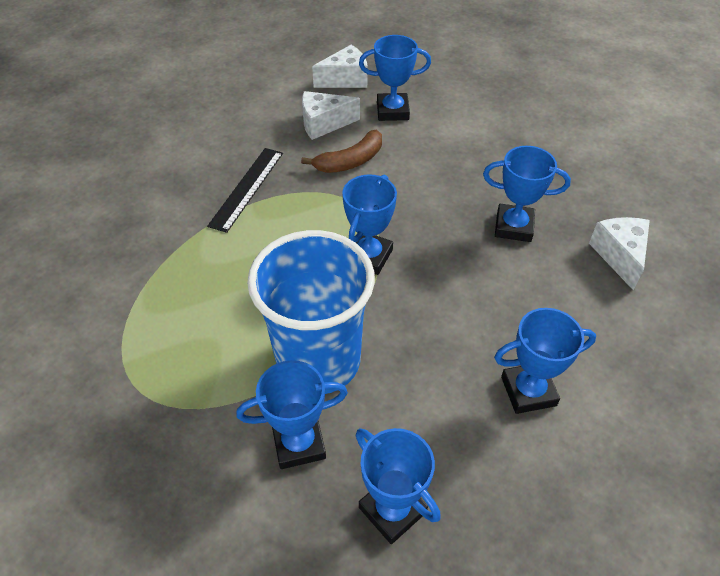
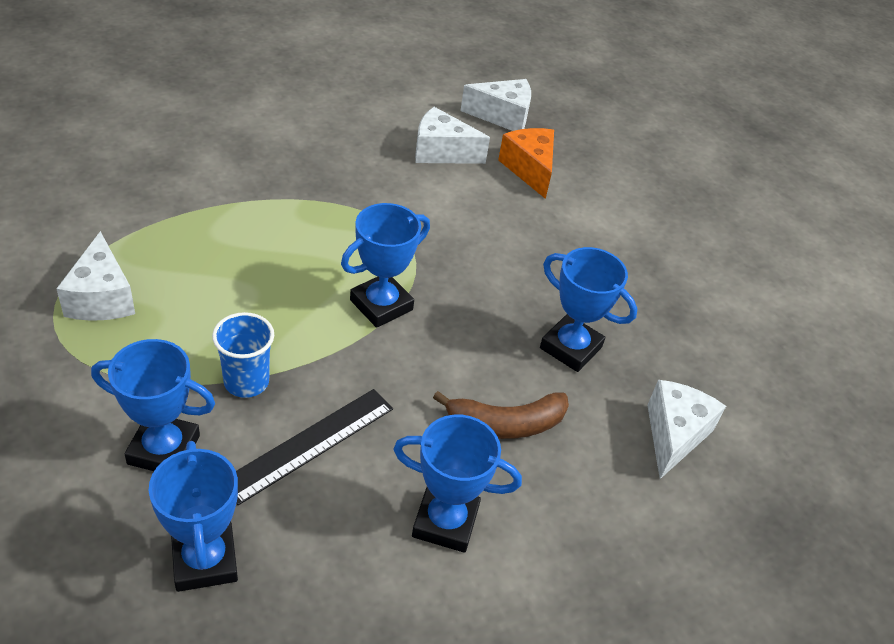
camera: 20 degrees right, 5 degrees down
(160, 350) = (101, 298): none -> white cheese
(247, 188) = (308, 183): black ruler -> black ruler (310, 444)
(318, 361) = (246, 382): blue cup -> blue cup, size x0.45
(350, 161) = (440, 201): brown banana -> brown banana (505, 424)
(392, 111) = (529, 169): blue trophy -> orange cheese

